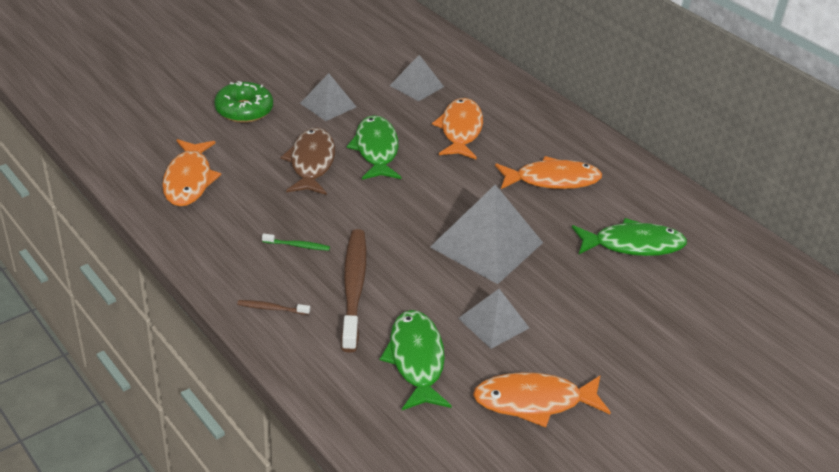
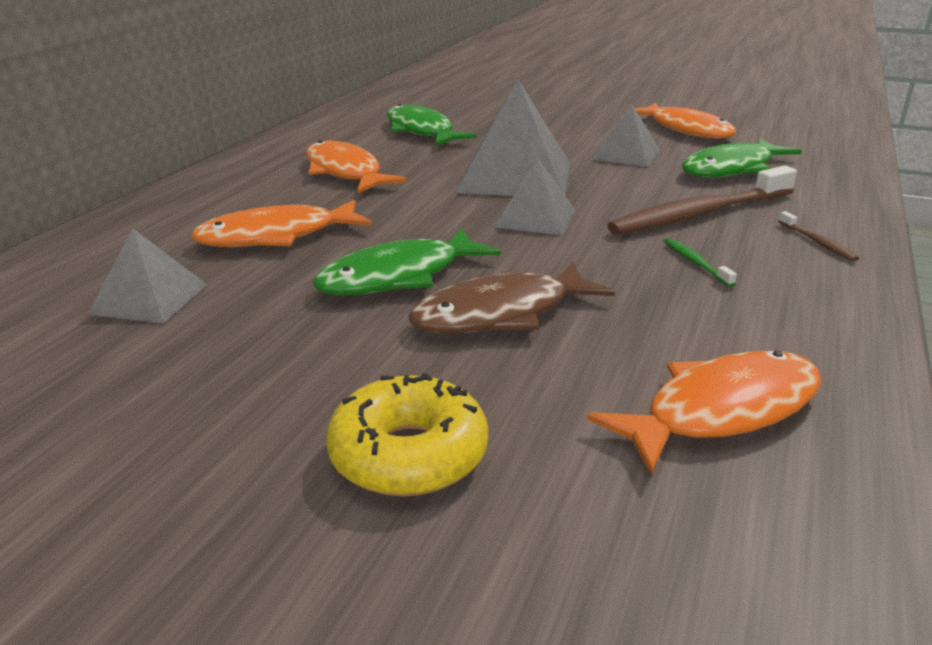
camera: 115 degrees left, 10 degrees down
(244, 110) = (409, 454): green donut -> yellow donut
(328, 105) = (292, 360): grey pyramid -> grey pyramid (535, 218)

